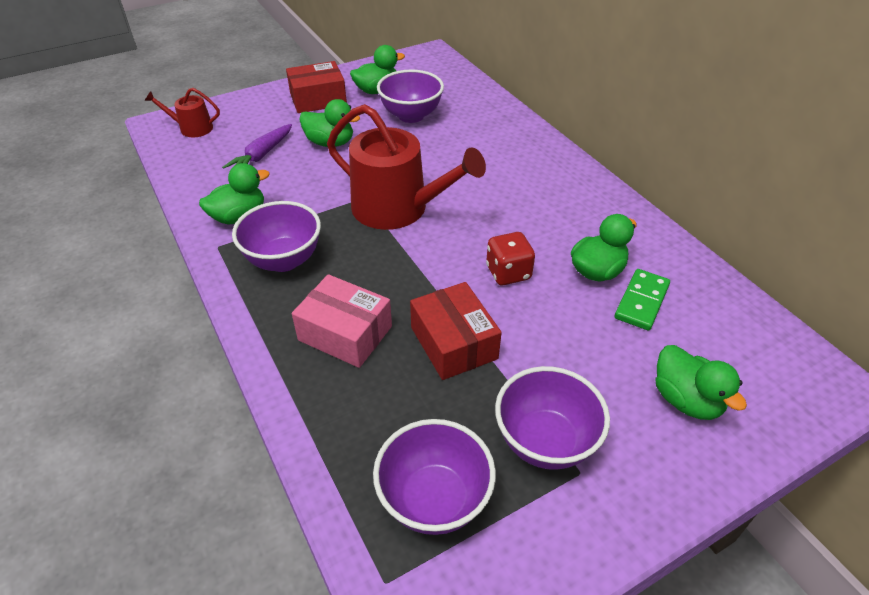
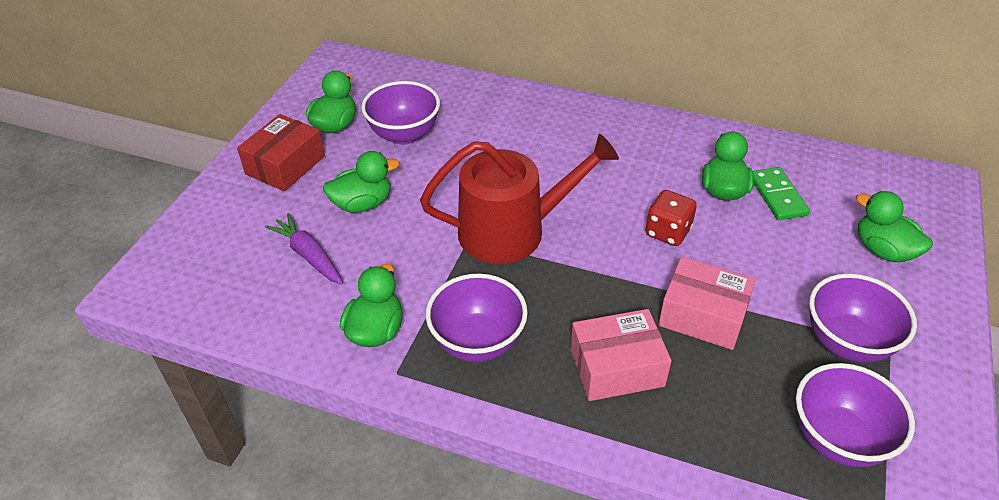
camera: 40 degrees left, 0 degrees up
(192, 128) = (184, 272): red watering can -> none
(262, 155) = (309, 256): purple carrot -> purple carrot turned 150 degrees clockwise
(453, 343) = (703, 315): red box -> pink box
(686, 400) = (883, 250): green duck -> green duck turned 150 degrees counterclockwise

